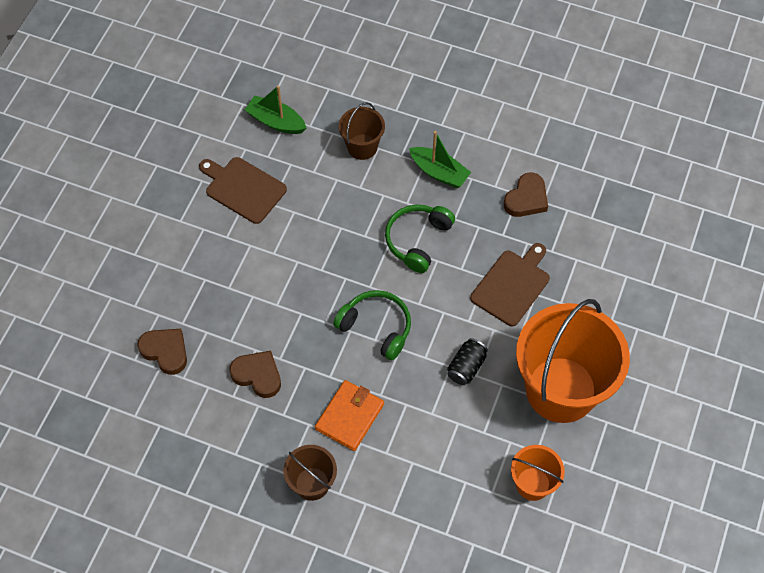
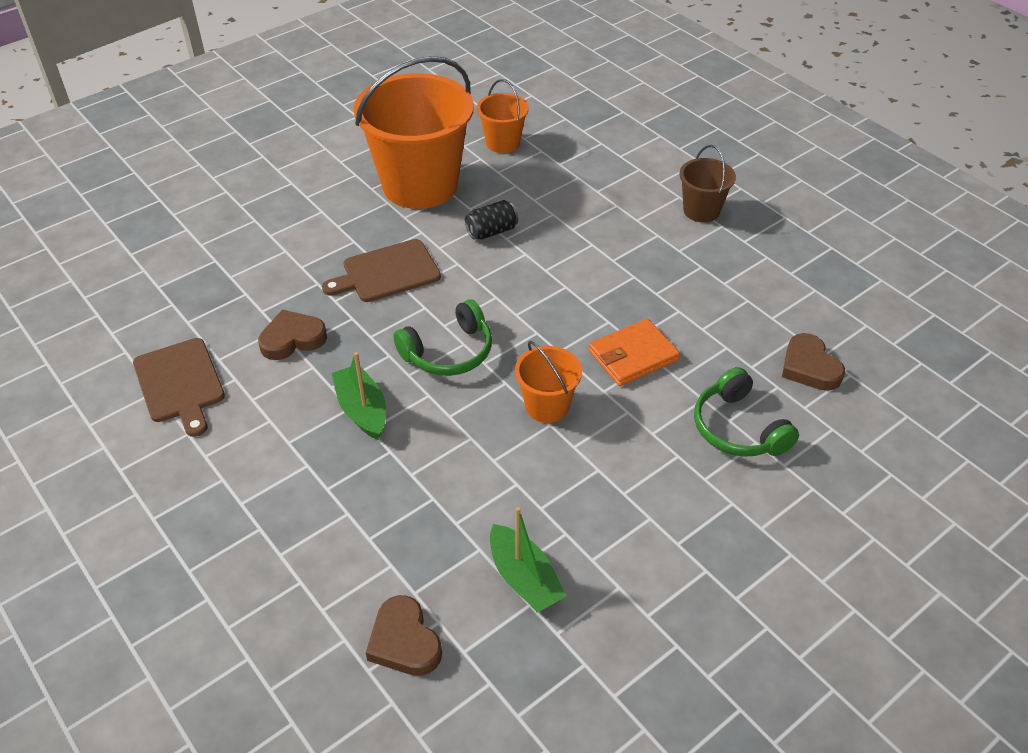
camera: 150 degrees left, 15 degrees down
(243, 189) = (625, 505): brown cutting board -> brown cutting board (180, 383)
(258, 375) = (711, 306): brown heart -> brown heart (404, 641)
(327, 231) = (547, 406): none -> orange bucket
(350, 416) = (634, 240): orange wallet -> orange wallet (632, 355)
(362, 147) = (430, 485): brown bucket -> none
(376, 327) = (556, 295): green headphones -> green headphones (738, 428)

